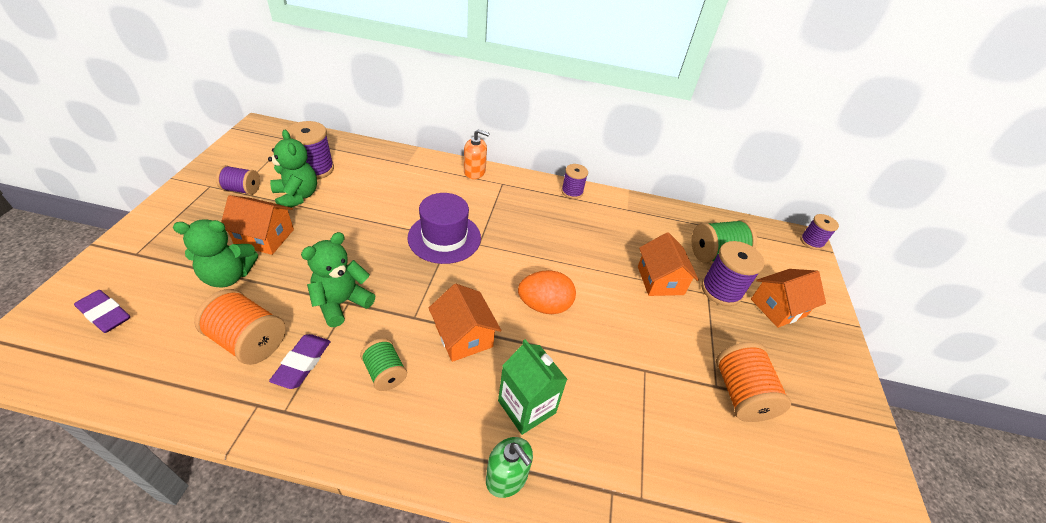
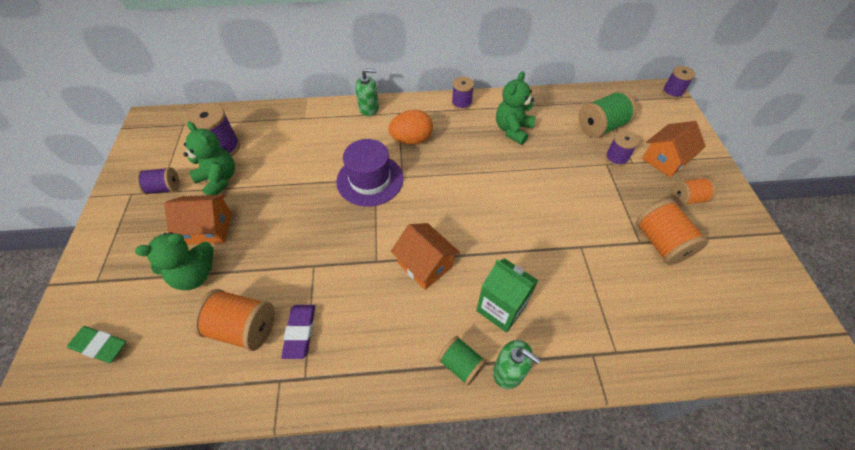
camera: 10 degrees left, 10 degrees up
(105, 314) = (100, 346): purple eraser -> green eraser
(342, 303) = (308, 268): green teddy bear -> green teddy bear (512, 130)
(385, 373) = (374, 317): green spool -> green spool (461, 365)
(474, 172) = (369, 108): orange soap dispenser -> green soap dispenser
(544, 305) = (480, 216): orange egg -> orange egg (411, 140)
(660, 280) = (565, 164): orange house -> none
(721, 290) = (616, 158): purple spool -> purple spool, size x0.63
(789, 356) = (687, 199): none -> orange spool

